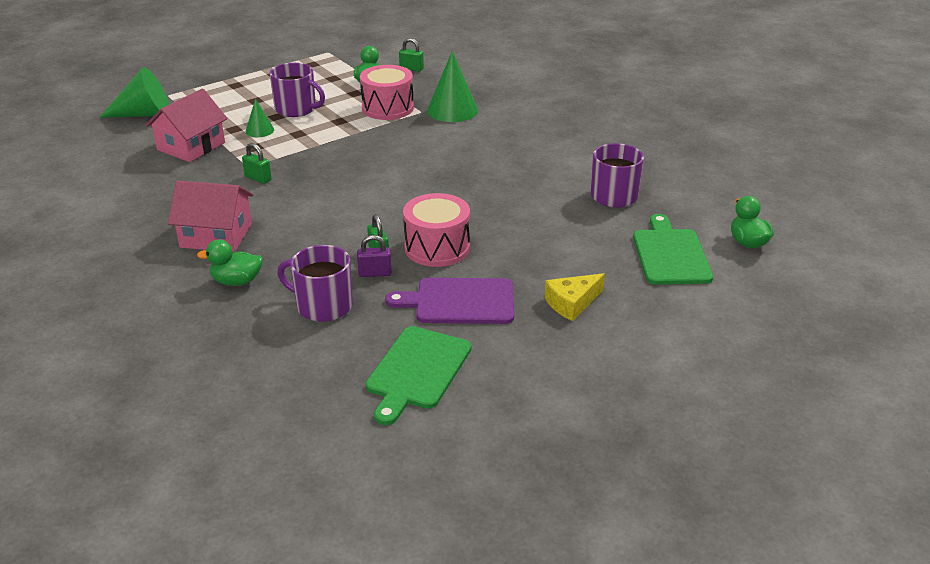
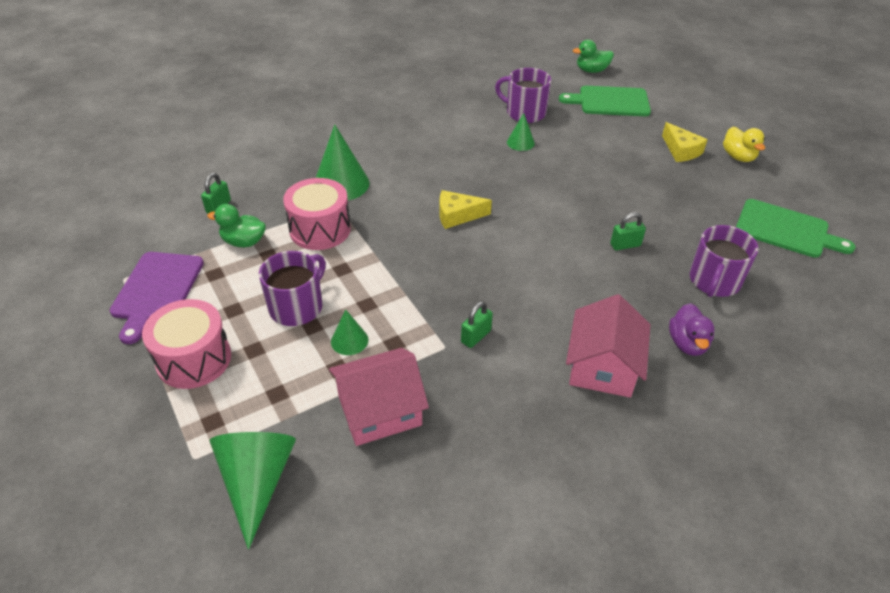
camera: 85 degrees left, 10 degrees up
(191, 146) = (380, 410): pink house -> pink house turned 60 degrees counterclockwise
(236, 281) = (687, 343): green duck -> purple duck
(375, 273) = (658, 248): purple padlock -> none
(415, 164) = (457, 215): none -> yellow cheese
(437, 248) = (612, 210): pink drum -> pink drum (194, 359)
(460, 301) = (690, 203): purple cutting board -> purple cutting board (156, 290)
(550, 193) = (520, 142): none -> green cone
(572, 350) = (738, 157): none -> yellow duck

